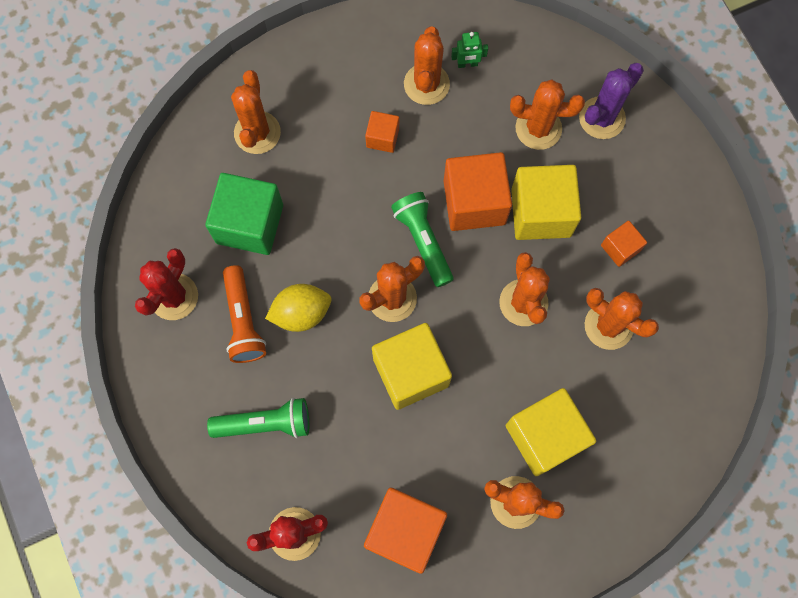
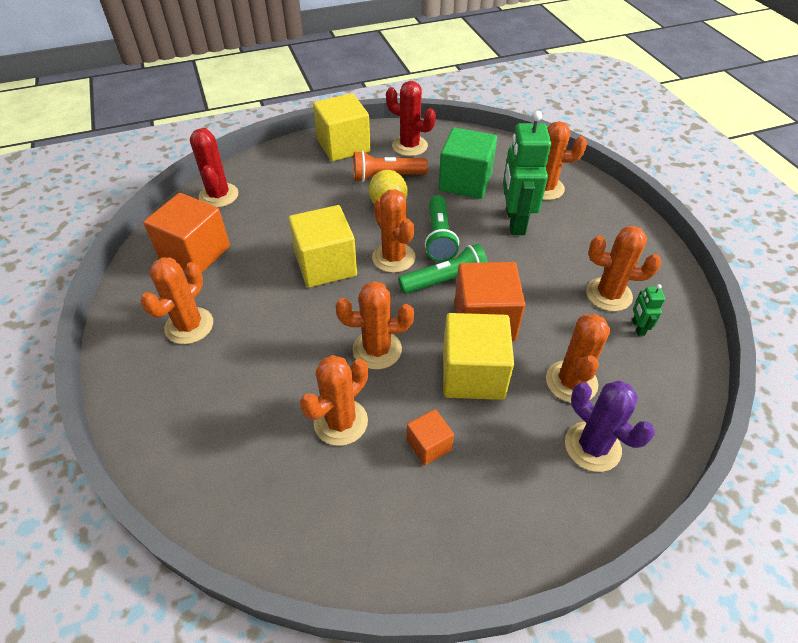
camera: 95 degrees right, 25 degrees down
(265, 423) = (305, 184): green flashlight -> green flashlight (439, 237)
(321, 168) = (515, 222): none -> green robot
(382, 138) = (547, 260): orange cube -> none
(545, 436) = (241, 353): yellow cube -> yellow cube (343, 146)

